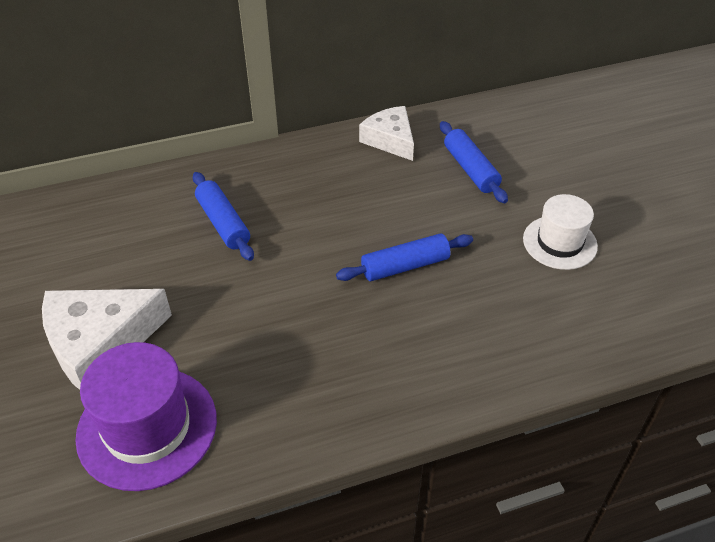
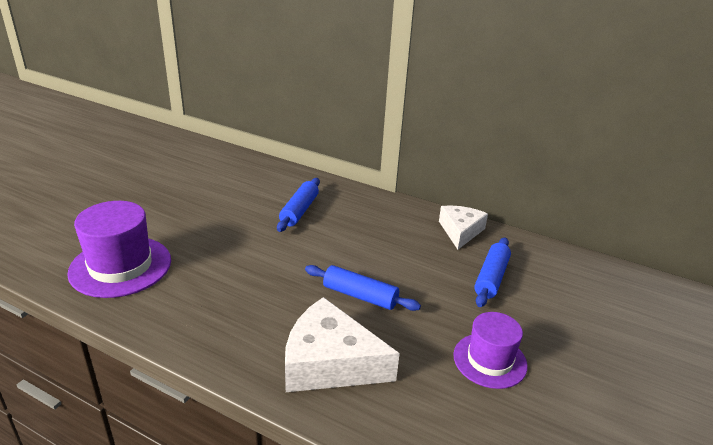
camera: 45 degrees right, 15 degrees down
(100, 343) = (164, 220): white cheese -> white cheese (330, 362)
(559, 242) = (489, 360): white hat -> purple hat

